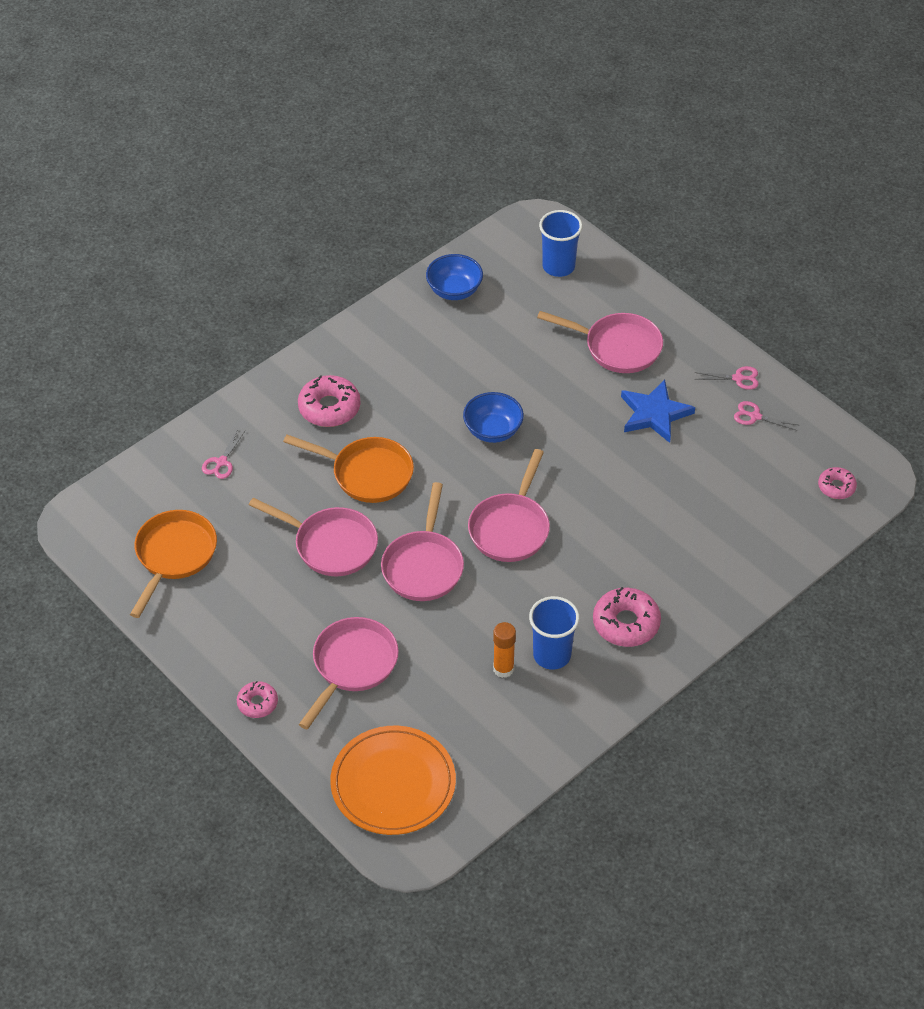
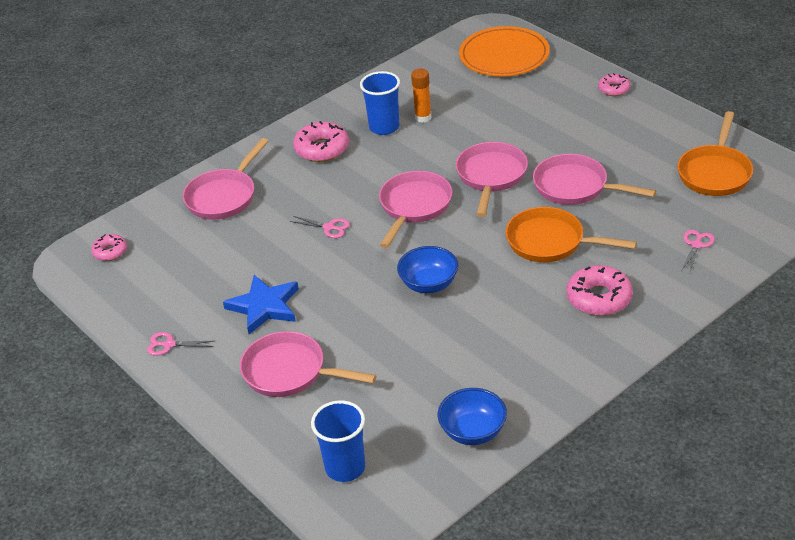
camera: 175 degrees left, 10 degrees down
(352, 665) = (543, 113): pink pan -> pink pan (224, 197)
(755, 416) = (164, 309): pink scissors -> pink scissors (329, 227)

